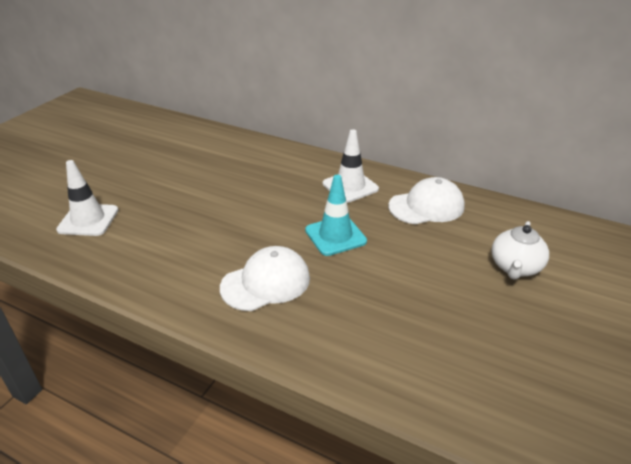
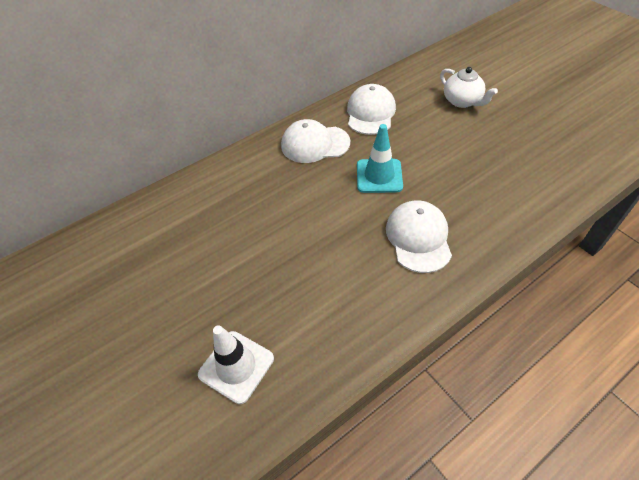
camera: 60 degrees left, 15 degrees up
(350, 186) = (315, 144): white traffic cone -> white cap

